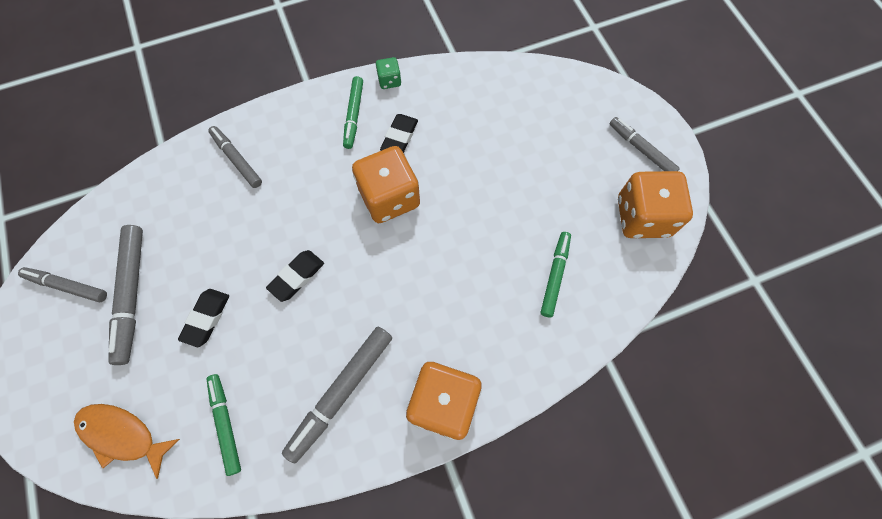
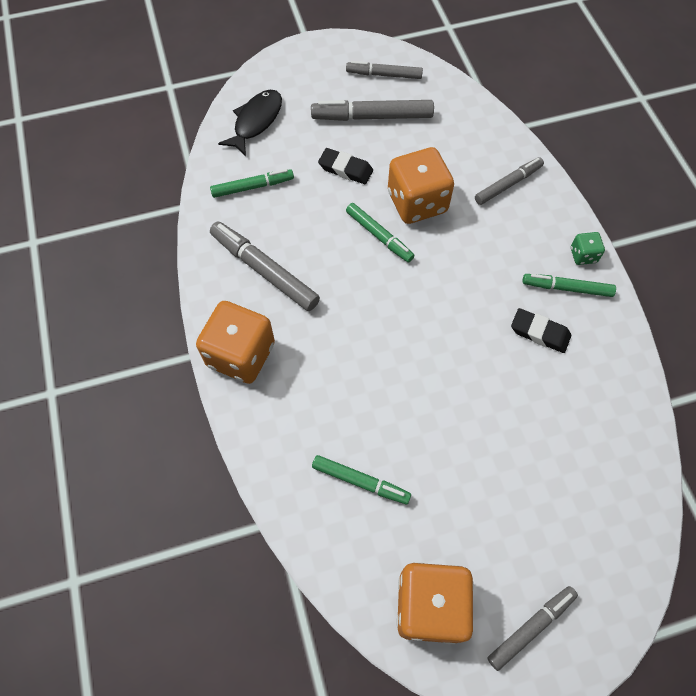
camera: 95 degrees right, 5 degrees down
(67, 286) = (384, 75): grey marker -> grey marker turned 105 degrees counterclockwise
(122, 435) = (256, 121): orange fish -> black fish
(297, 277) = (379, 236): black eraser -> green marker
(389, 81) = (618, 326): green dice -> green dice (583, 255)
(389, 198) = (462, 319): orange dice -> orange dice (417, 202)

